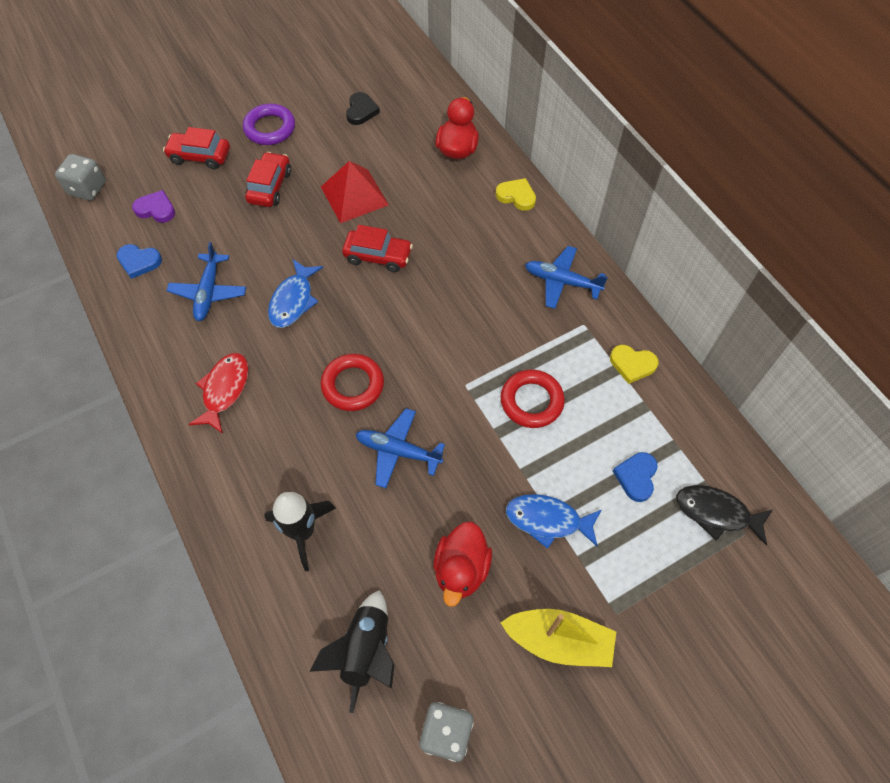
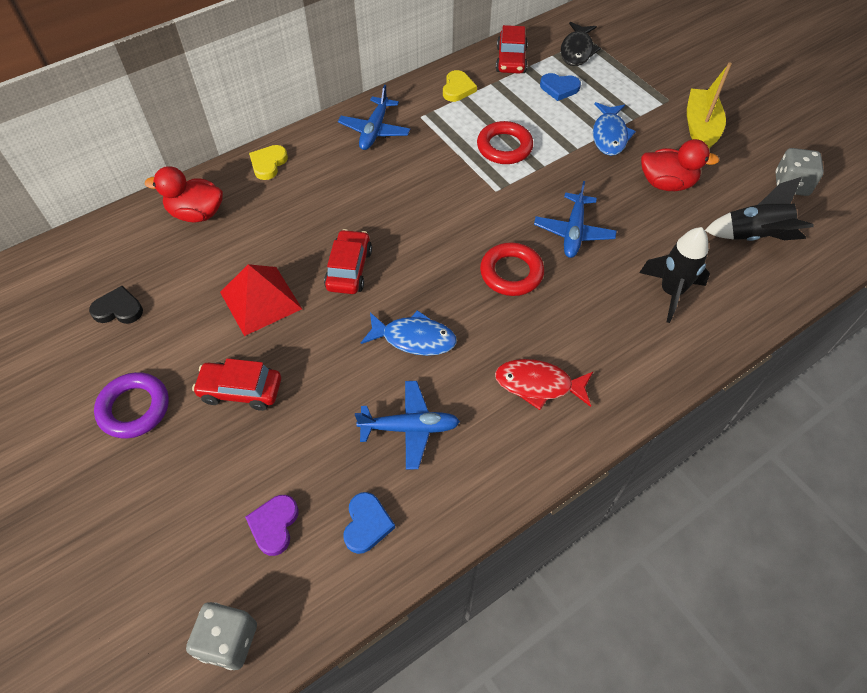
camera: 95 degrees left, 5 degrees down
(200, 156) = (177, 488): red car -> red car (511, 60)

